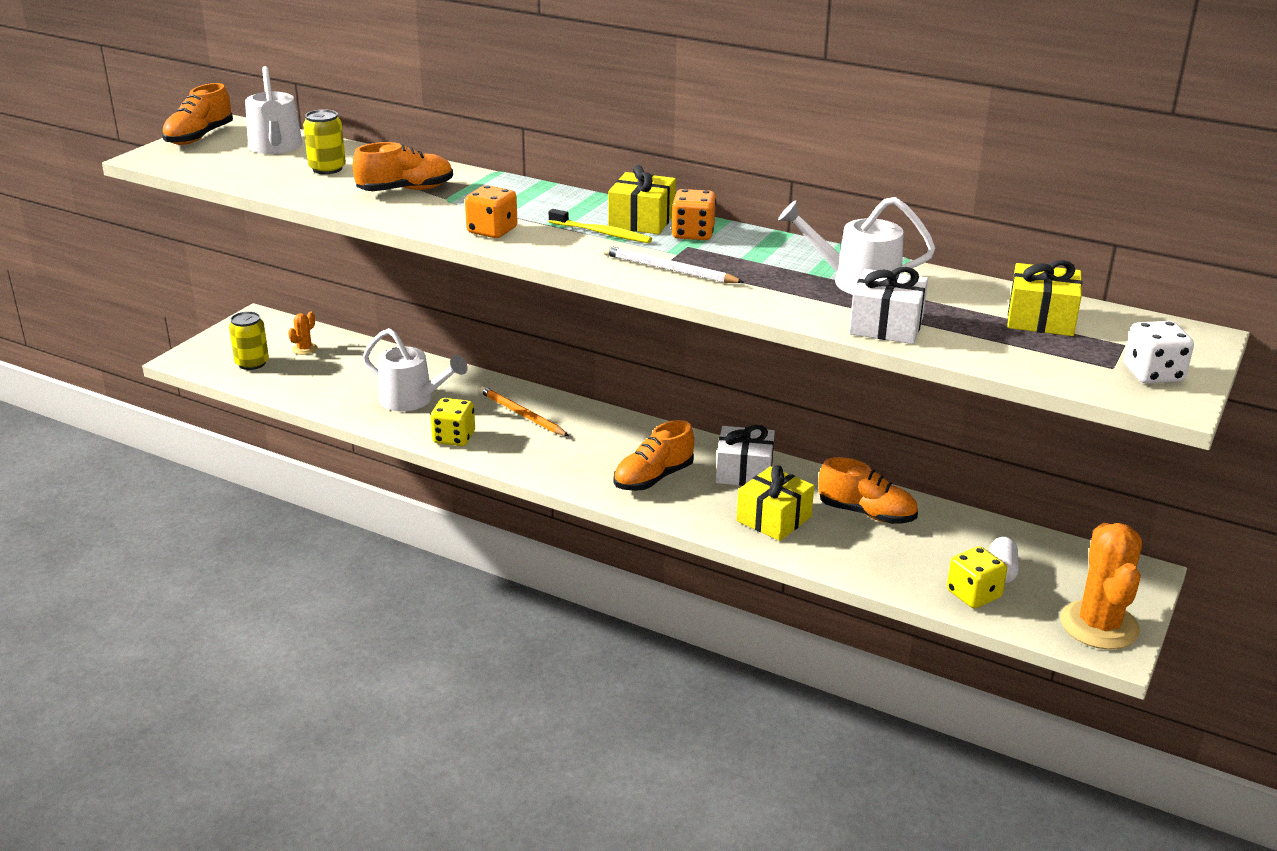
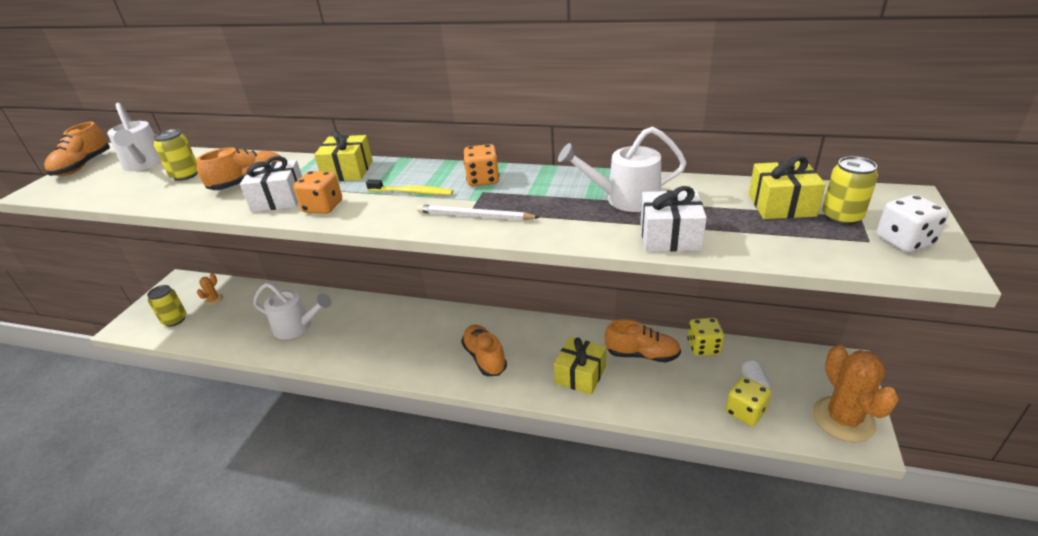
camera: 10 degrees left, 5 degrees up
(454, 438) = (332, 354): yellow dice -> yellow dice (703, 347)
(521, 414) = (378, 322): orange pencil -> none
(642, 221) = (440, 175): yellow gift -> yellow gift (348, 171)
(653, 478) = (484, 358): orange shoe -> orange shoe turned 120 degrees clockwise
(744, 472) = (546, 337): white gift -> white gift (279, 199)
(1102, 341) = (841, 217): none -> yellow can

